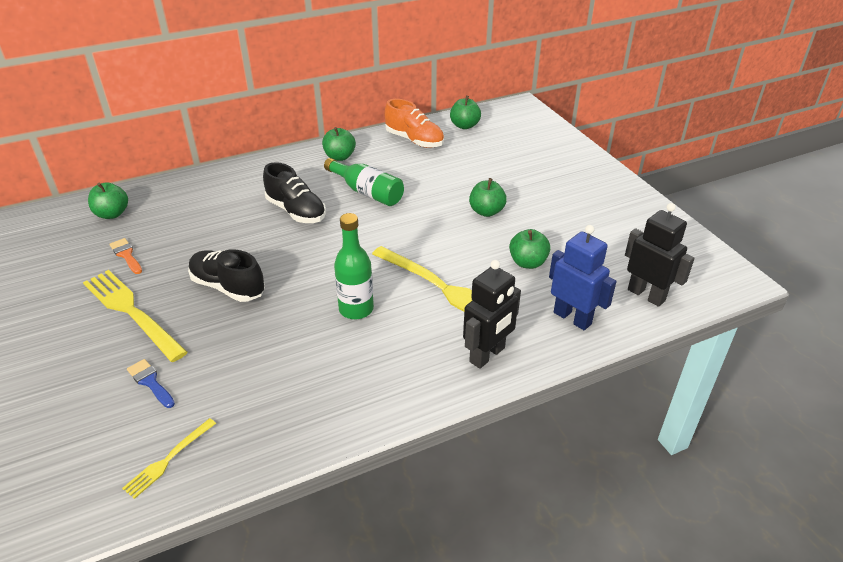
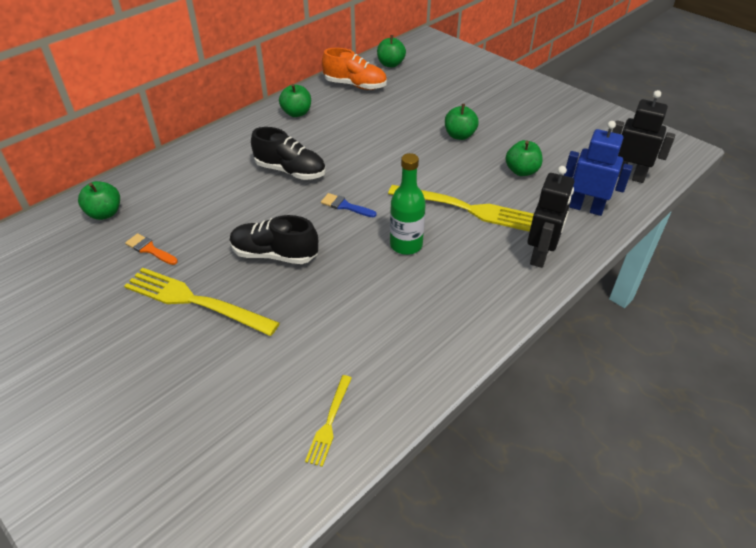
camera: 20 degrees left, 5 degrees up
(150, 382) = (262, 360): blue brush -> blue brush (345, 206)
(367, 192) = (344, 140): green bottle -> none

